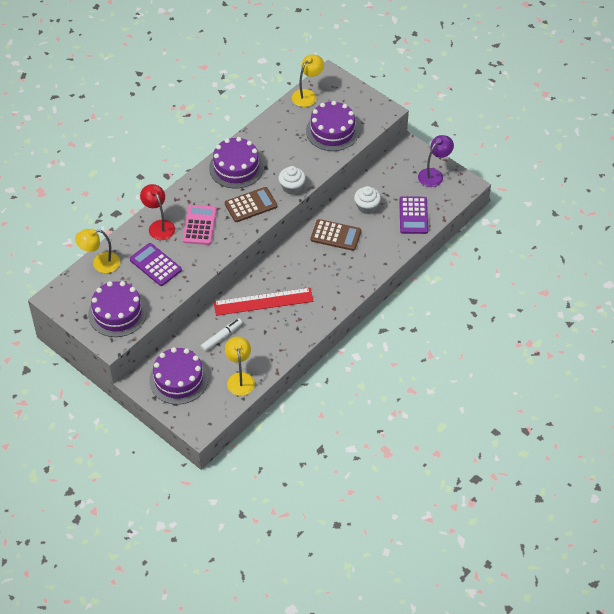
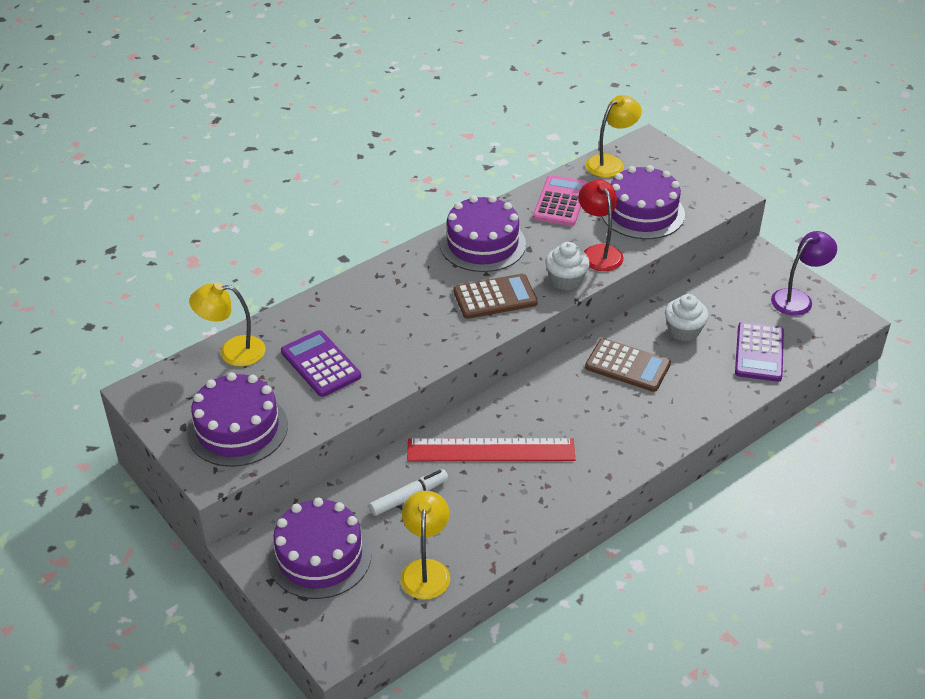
camera: 10 degrees right, 10 degrees down
(159, 226) = (342, 309): red lamp -> red lamp (599, 252)
(199, 225) = (406, 316): pink calculator -> pink calculator (560, 201)

